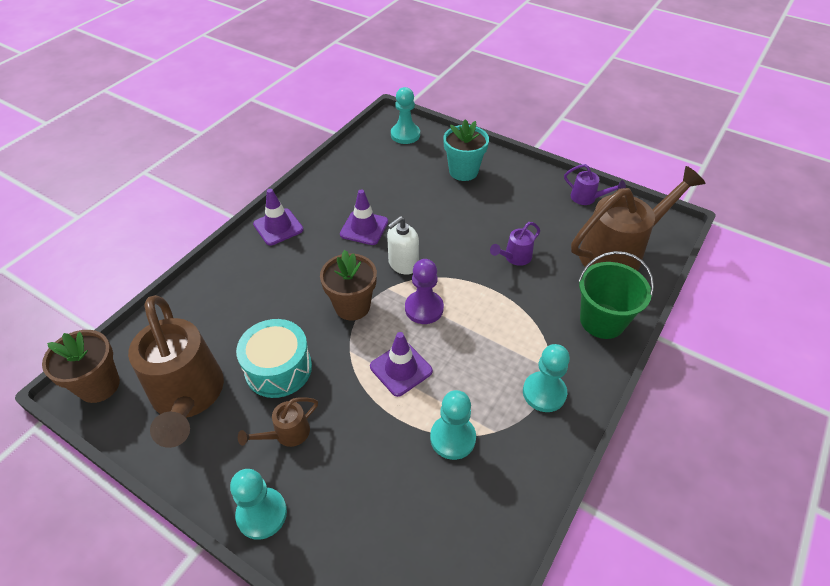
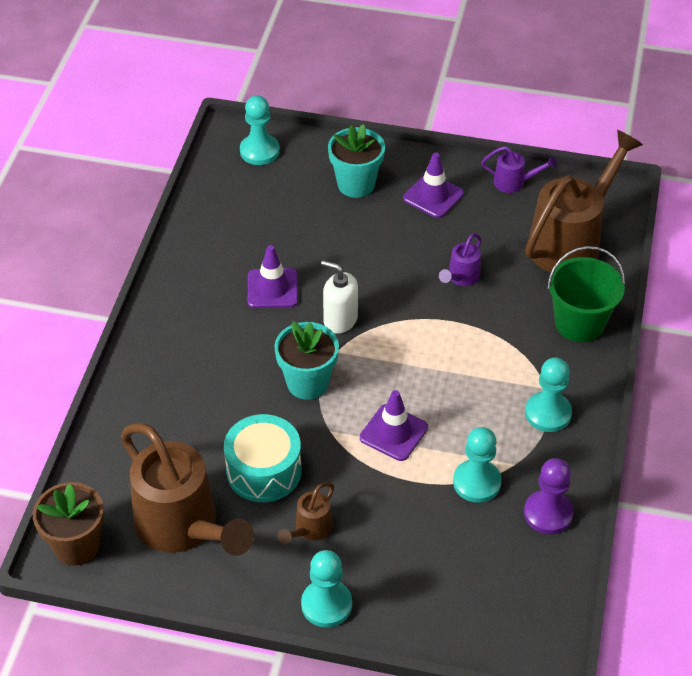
camera: 20 degrees left, 0 degrees up
(278, 227) = (168, 315): purple traffic cone -> purple traffic cone (433, 196)
(352, 306) = (307, 383): brown flower pot -> turquoise flower pot
(403, 264) = (340, 320): white soap dispenser -> white soap dispenser turned 90 degrees clockwise
(424, 308) = (387, 363): purple pawn -> purple pawn (548, 513)

